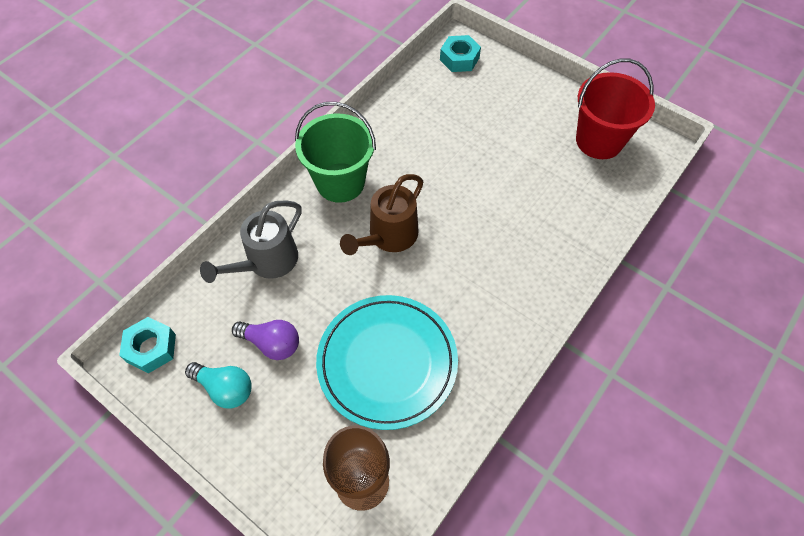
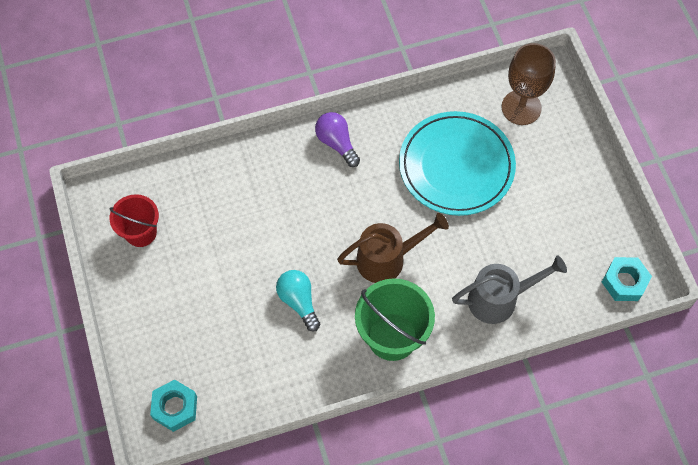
camera: 145 degrees left, 5 degrees up
(225, 388) = (581, 218): turquoise light bulb -> turquoise light bulb (298, 301)
(272, 343) = (531, 229): purple light bulb -> purple light bulb (336, 143)
(599, 141) = (141, 232): red bucket -> red bucket, size x0.65

